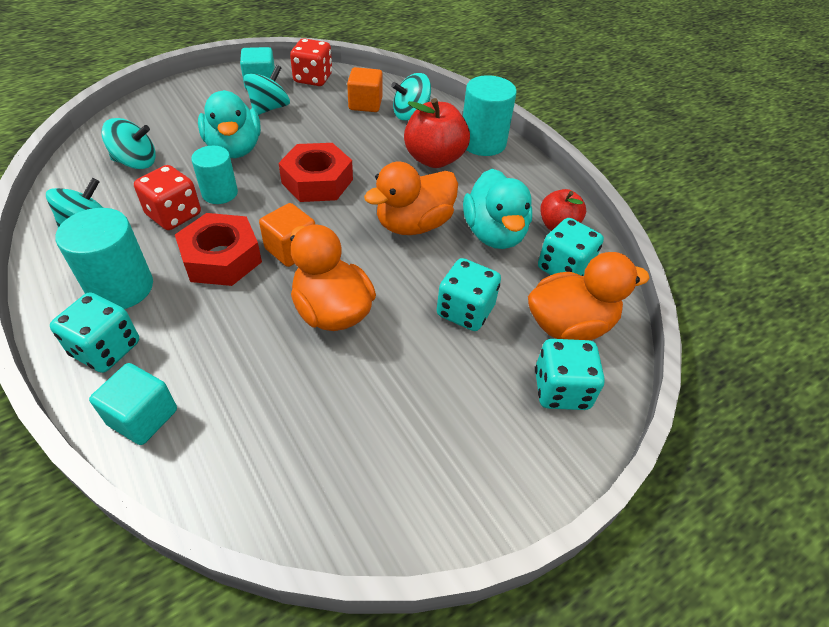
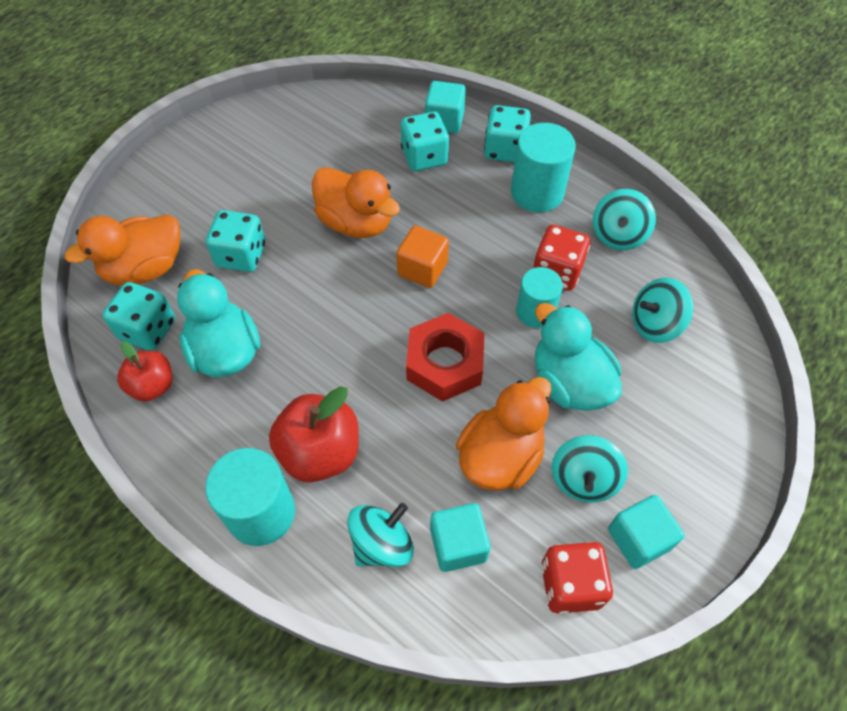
camera: 165 degrees right, 10 degrees up
(221, 258) = (478, 241): red nut -> none
(365, 104) = (458, 544): orange cube -> turquoise cube
(413, 224) = (315, 336): orange duck -> orange duck (500, 456)
(561, 390) = (154, 213): turquoise dice -> turquoise dice (424, 157)

